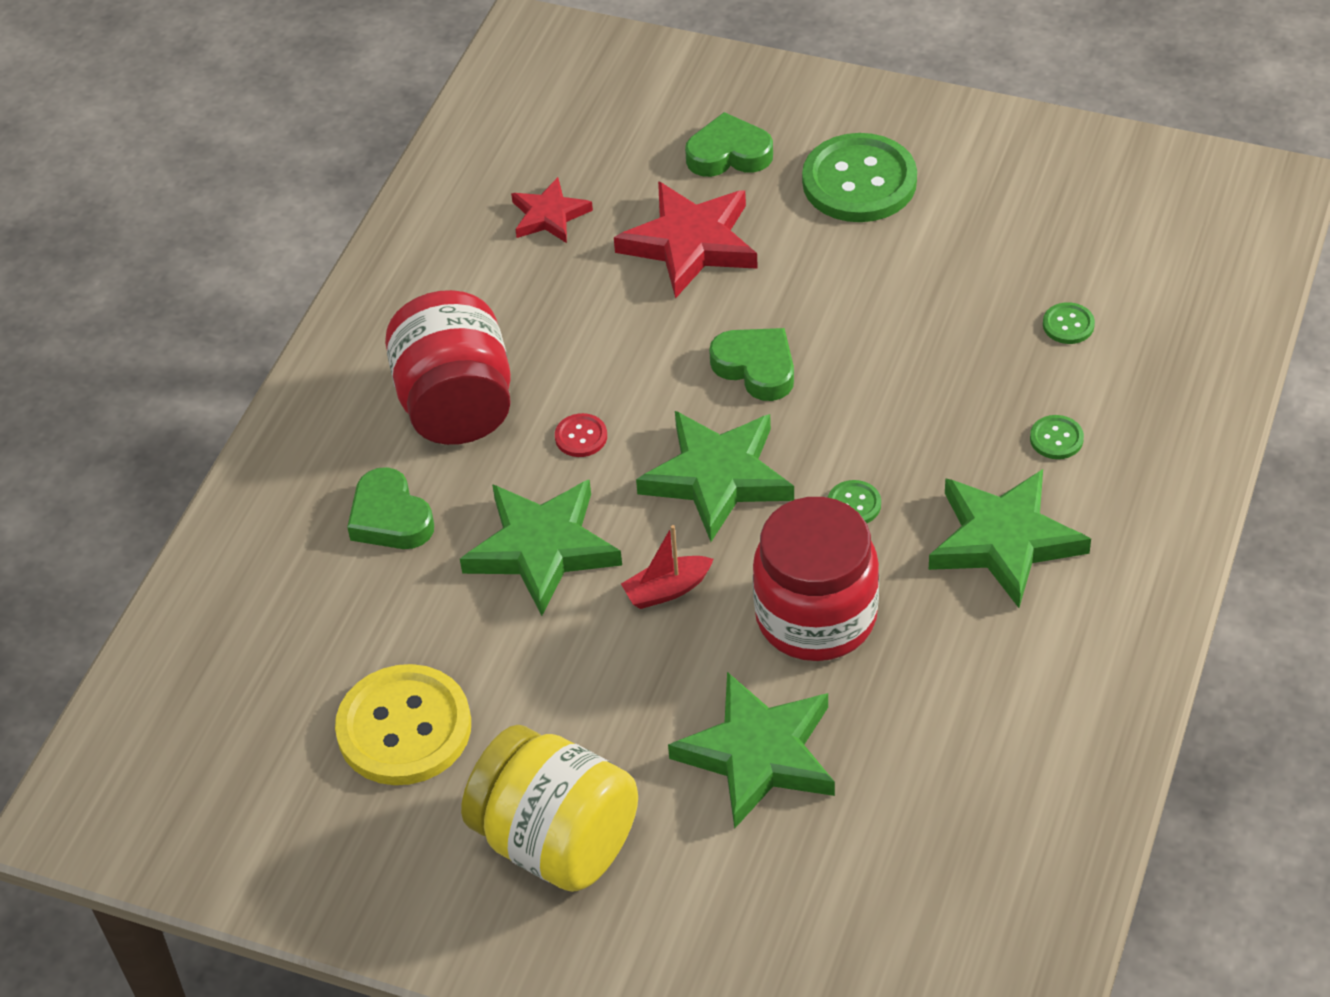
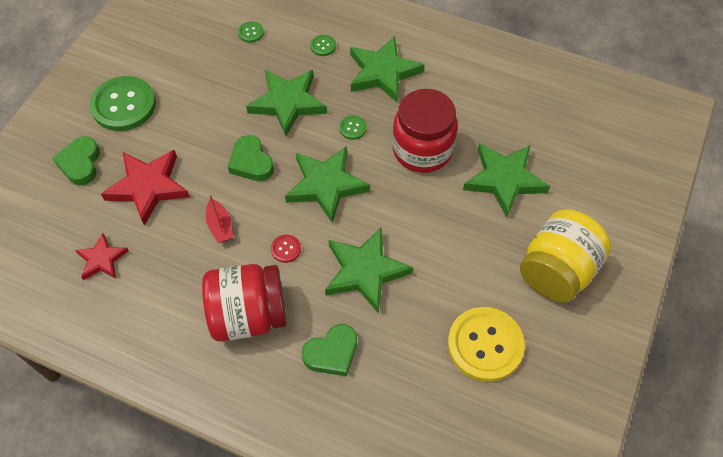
camera: 90 degrees left, 10 degrees up
(667, 590) = (399, 213): red boat -> red boat (220, 226)
(756, 368) = (251, 162): green heart -> green heart turned 75 degrees counterclockwise
(900, 402) = (288, 103): none -> green star

